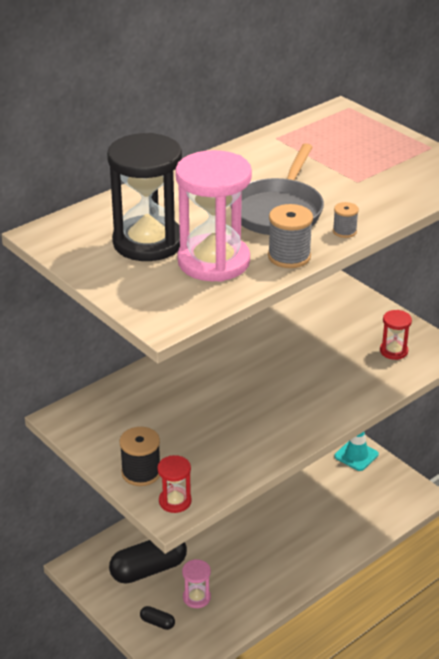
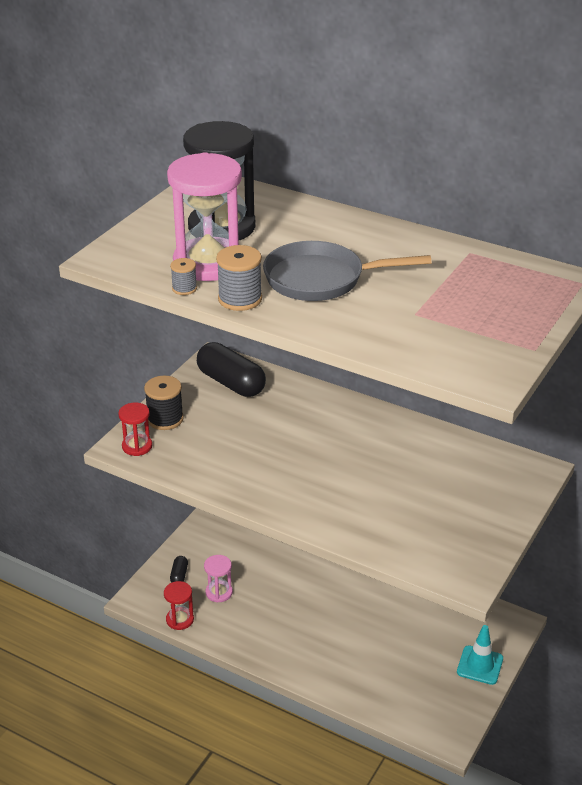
camera: 70 degrees right, 0 degrees up
(148, 569) = (238, 552): black capsule -> black capsule (231, 383)
(344, 231) = (306, 321): grey spool -> grey spool (184, 288)
(393, 351) = (441, 542): red hourglass -> red hourglass (180, 619)

